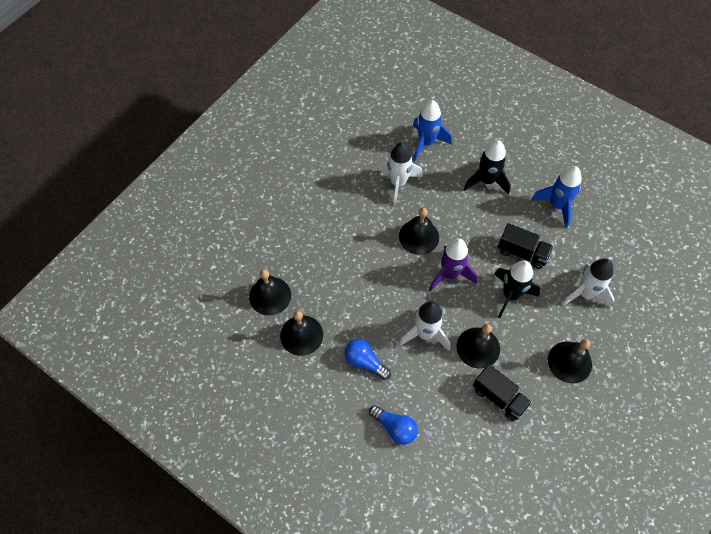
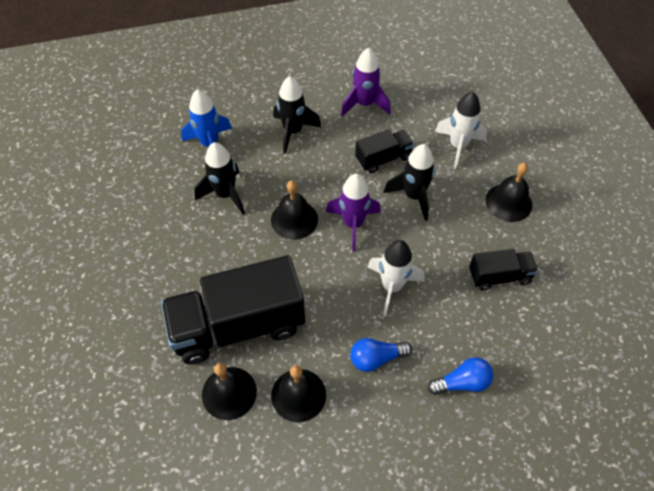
camera: 50 degrees left, 5 degrees down
(316, 265) = (238, 325): none -> black truck
(398, 183) = (225, 194): white rocket -> black rocket
(478, 347) = (440, 256): black bell -> none
(557, 205) = (364, 104): blue rocket -> purple rocket

